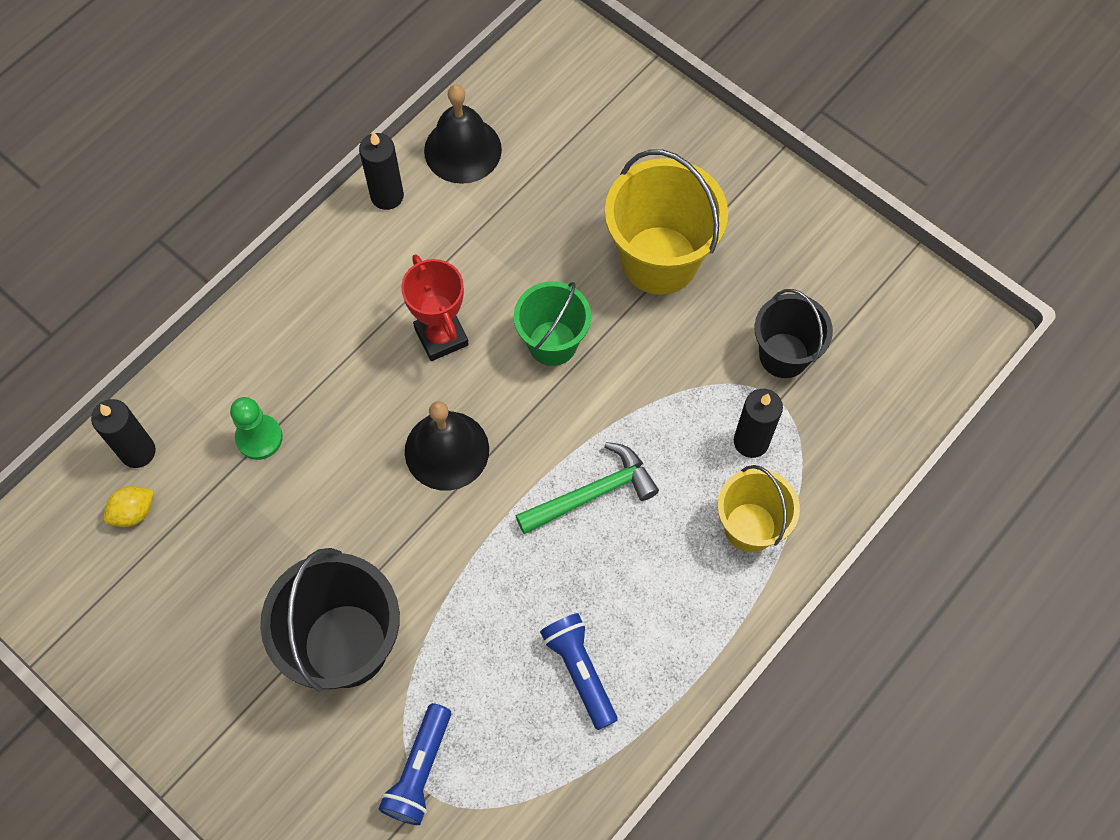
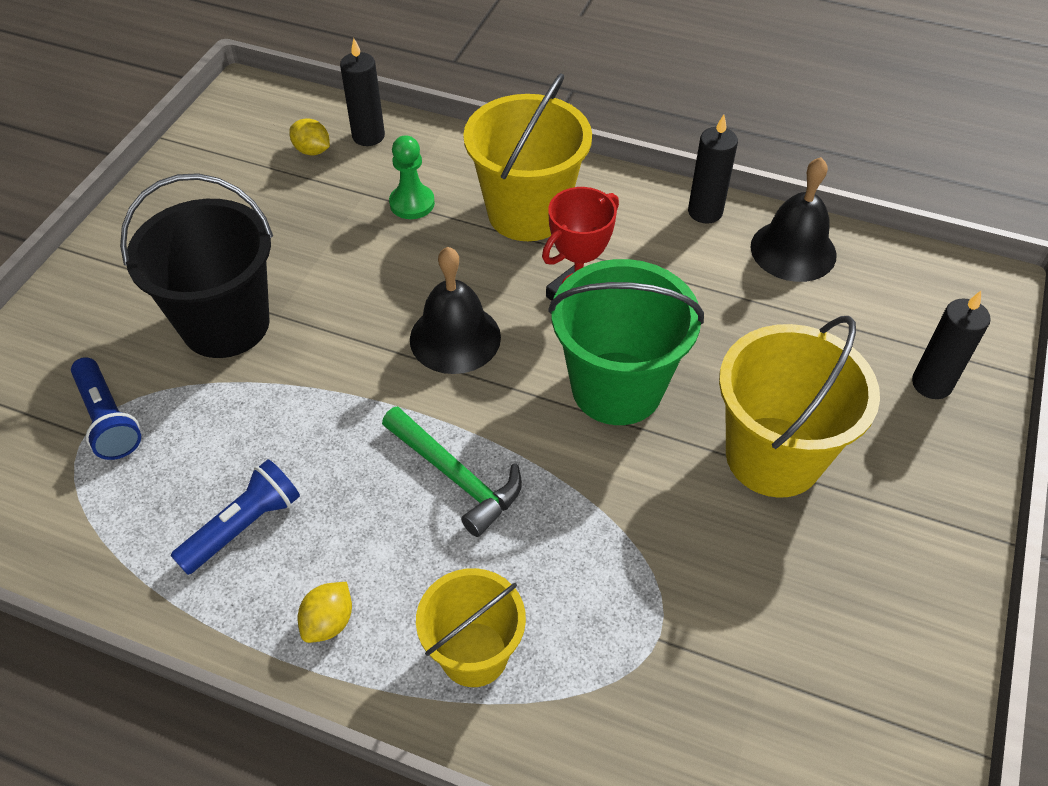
camera: 70 degrees right, 15 degrees down
(320, 341) = (527, 213): none -> yellow bucket
(420, 770) = (108, 419): blue flashlight -> blue flashlight turned 120 degrees counterclockwise
(552, 343) = (617, 388): green bucket -> green bucket, size x1.59
(690, 623) = (329, 622): none -> yellow lemon
(751, 441) = (588, 622): black candle -> black candle (931, 384)
(784, 355) = (723, 627): black bucket -> none

